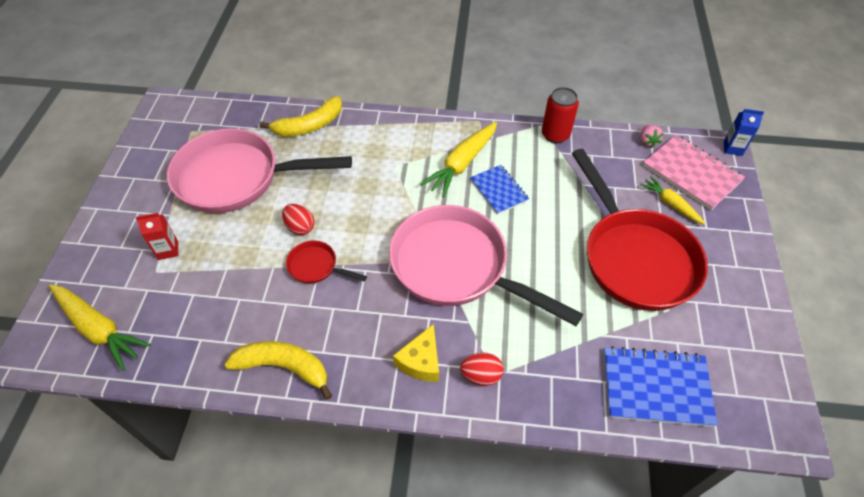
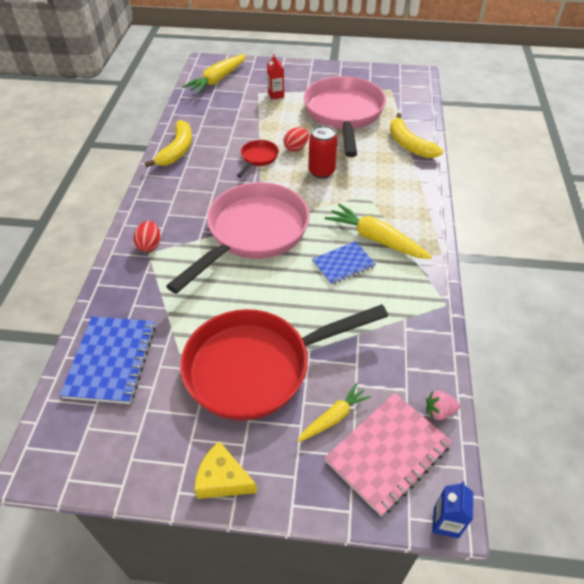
camera: 90 degrees right, 5 degrees down
(421, 361) = (168, 213): yellow cheese -> yellow cheese (223, 479)
(555, 135) = (432, 316): red can -> red can (321, 171)

